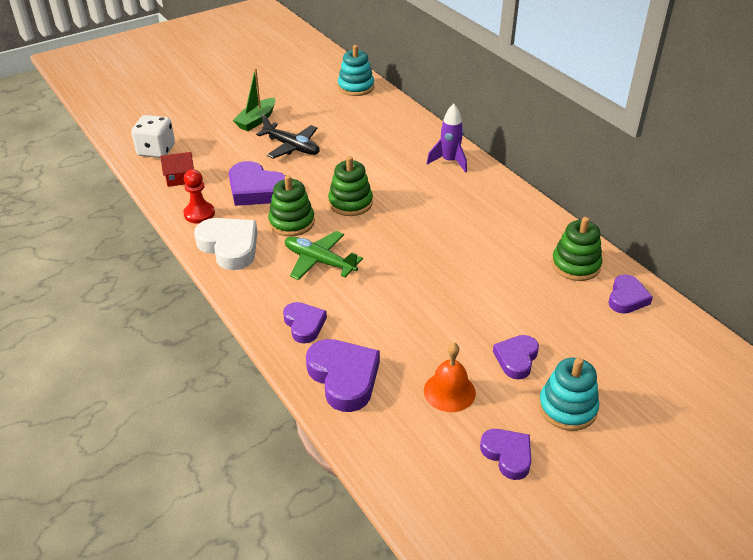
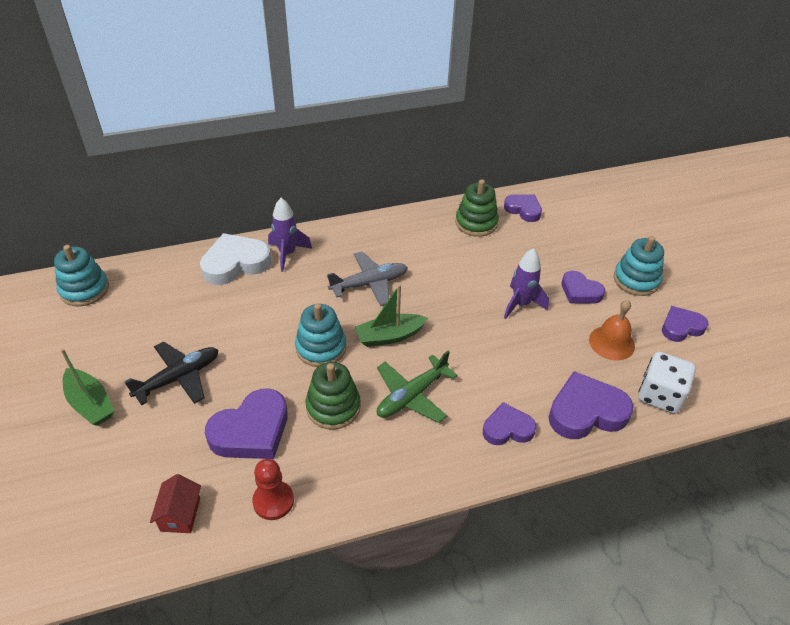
camera: 75 degrees left, 5 degrees up
(156, 150) = (87, 539): white dice -> white dice (660, 395)
(229, 247) = (355, 477): white heart -> white heart (235, 263)
(350, 203) = (321, 348): green stacking toy -> turquoise stacking toy
(381, 236) = (389, 336): none -> green boat
(440, 213) = (369, 284): none -> grey plane
(469, 314) = (521, 304): none -> purple rocket

